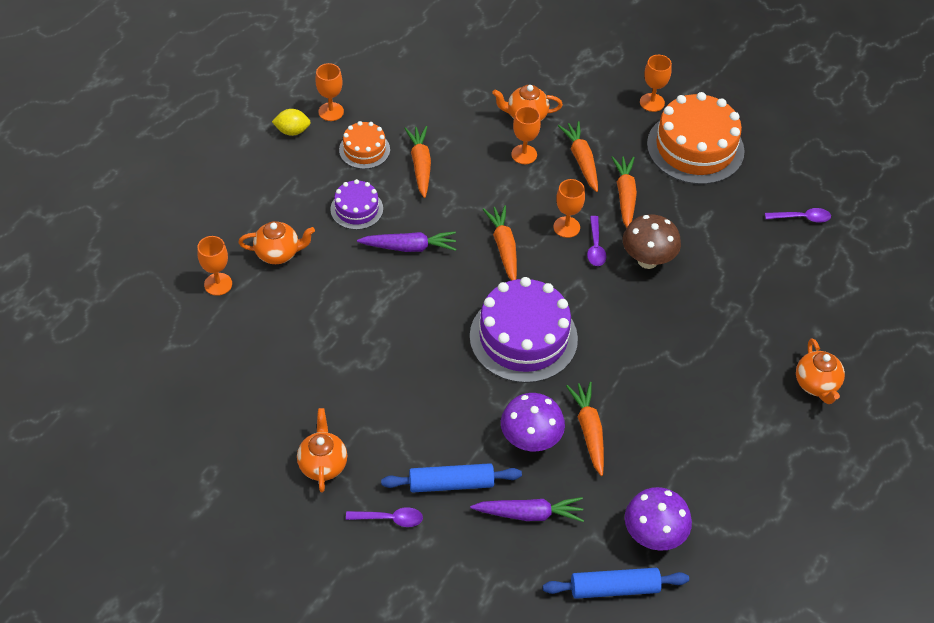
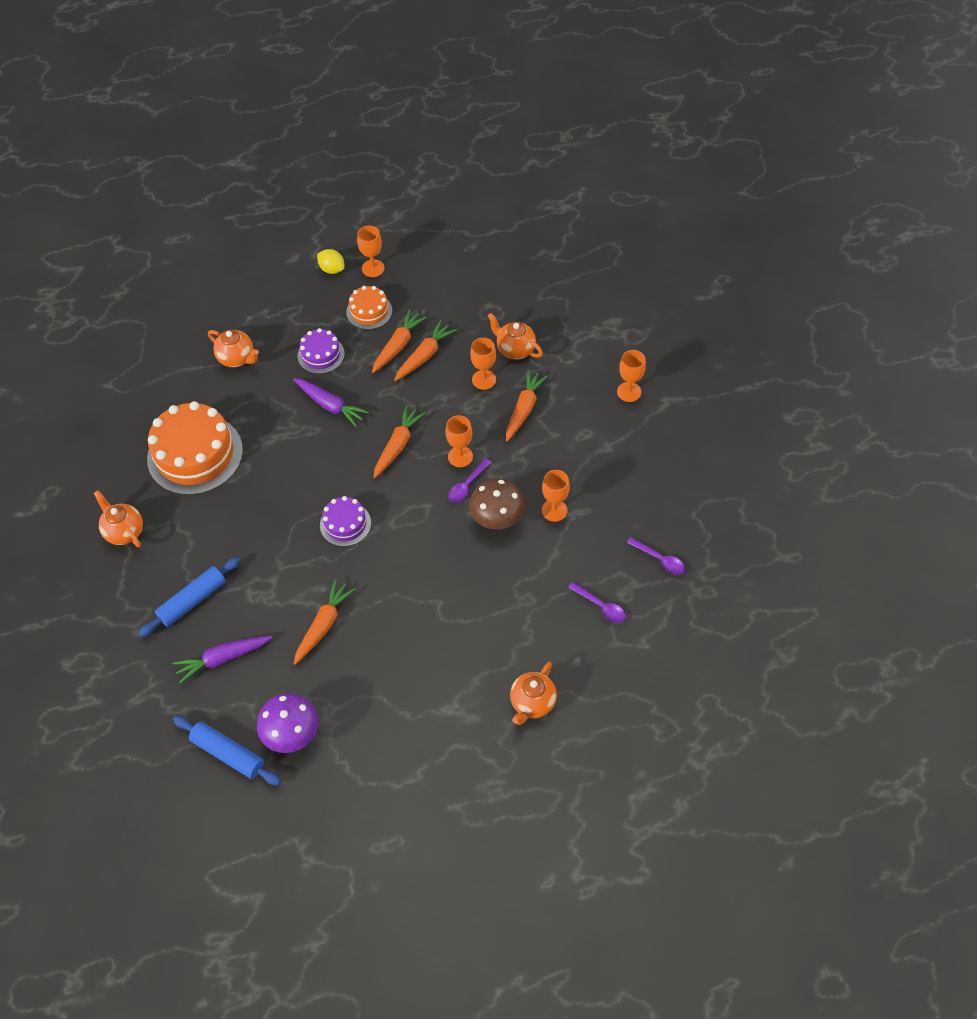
camera: 40 degrees right, 5 degrees up
(218, 284) = (178, 358): orange goblet -> orange goblet (554, 510)
(323, 464) = (124, 531): orange teapot -> orange teapot turned 75 degrees counterclockwise
(390, 519) = (130, 599): purple spoon -> purple spoon (601, 606)
(451, 483) = (193, 601): blue rolling pin -> blue rolling pin turned 75 degrees counterclockwise
(523, 337) = (345, 524): purple cake -> purple cake, size x0.52
(529, 514) = (223, 659): purple carrot -> purple carrot turned 120 degrees clockwise
(530, 441) = (275, 605): purple mushroom -> none
(625, 196) = (530, 457): orange carrot -> orange carrot (424, 356)
(695, 147) = (628, 449): orange cake -> orange cake (195, 454)

